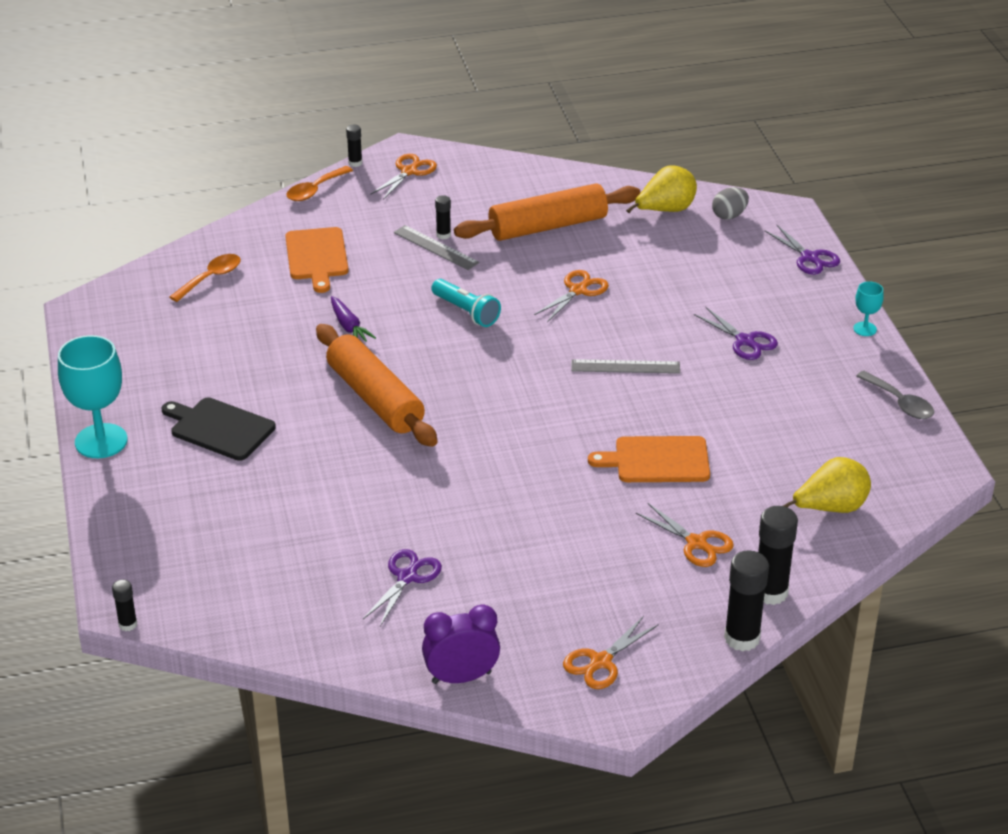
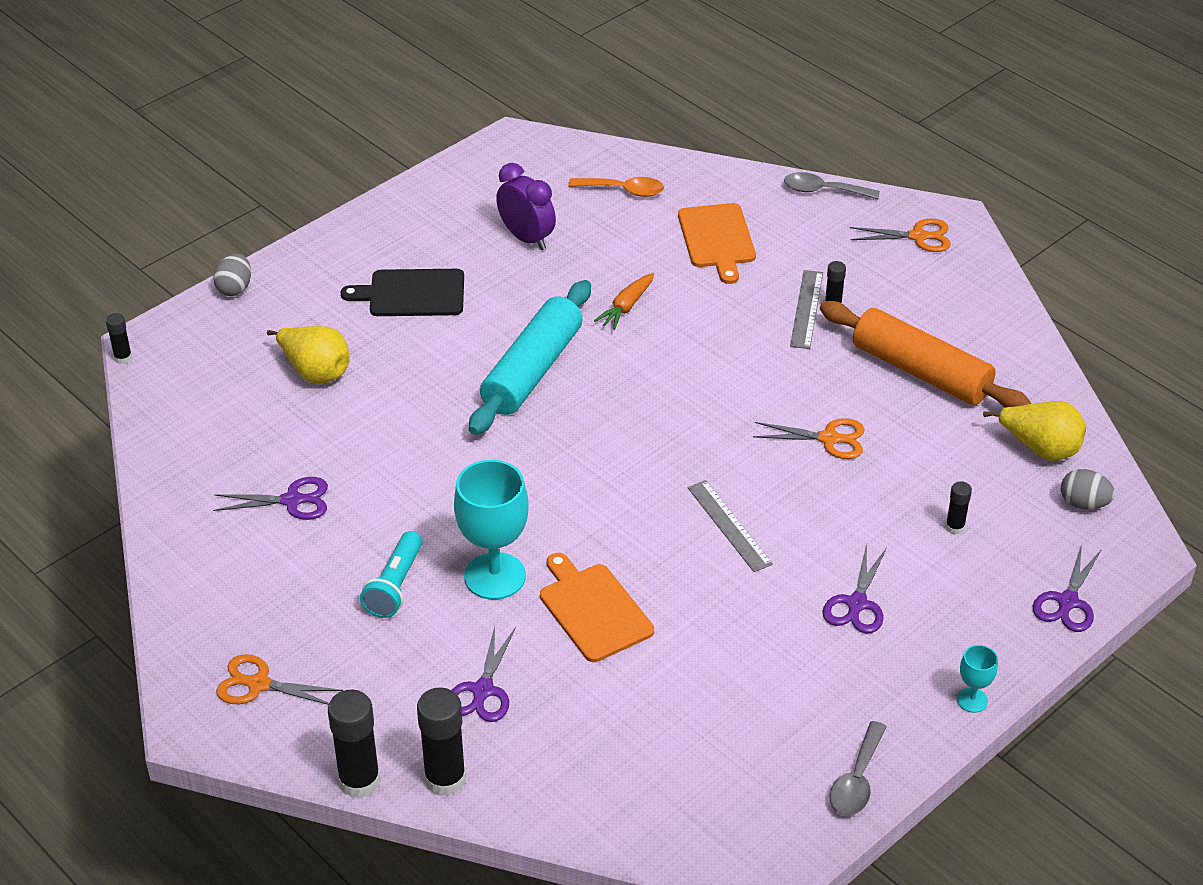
camera: 60 degrees right, 5 degrees up
(101, 441) = (342, 235): turquoise goblet -> turquoise goblet (495, 576)
(105, 526) = (235, 288): none -> grey egg
(219, 428) = (412, 294): black cutting board -> black cutting board turned 90 degrees counterclockwise
(315, 190) = (823, 190): orange spoon -> grey spoon
(317, 256) = (717, 239): orange cutting board -> orange cutting board turned 60 degrees counterclockwise
(349, 326) = (626, 307): purple carrot -> orange carrot
(355, 163) = (895, 196): black glue stick -> black glue stick (955, 527)
(375, 398) = (532, 370): orange rolling pin -> turquoise rolling pin
(461, 677) = (179, 594): purple clock -> purple clock (526, 238)
(466, 312) = (720, 374): turquoise flashlight -> turquoise flashlight (395, 586)
(696, 543) = (483, 690): orange scissors -> purple scissors
(830, 508) = (618, 782): yellow pear -> yellow pear (315, 372)

